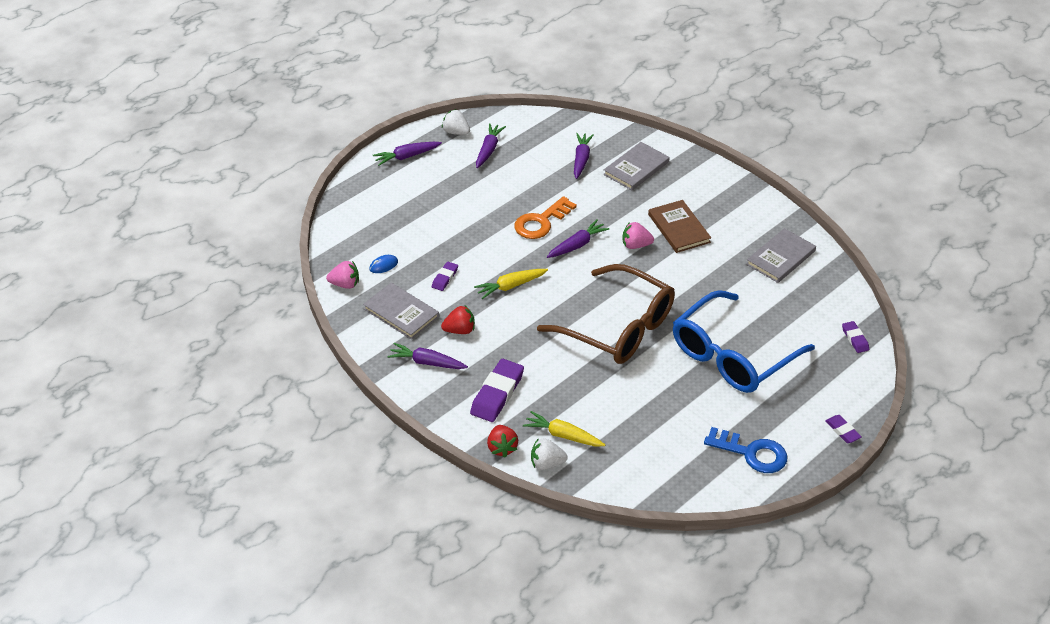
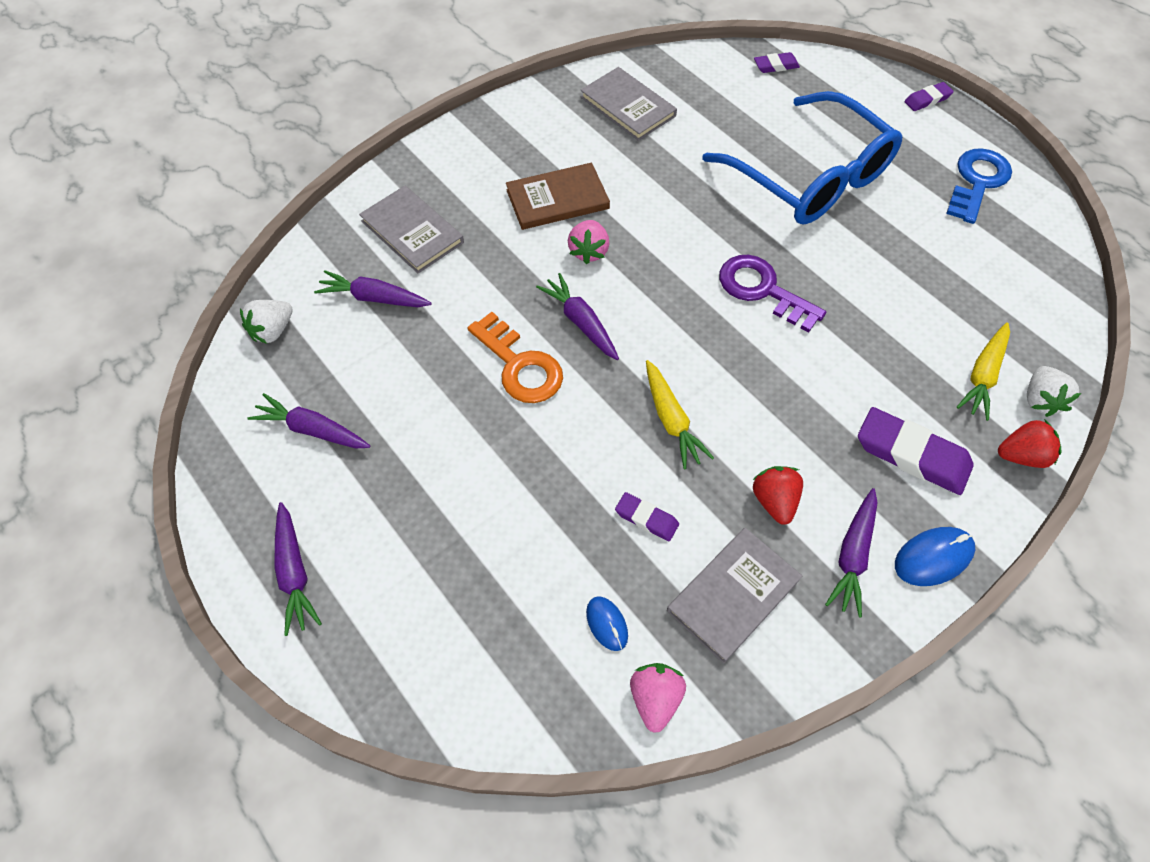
camera: 85 degrees left, 15 degrees up
(428, 398) = (933, 558): none -> blue mouse
(456, 132) = (245, 481): white strawberry -> white strawberry (272, 331)
(618, 327) = (762, 290): brown glasses -> purple key

